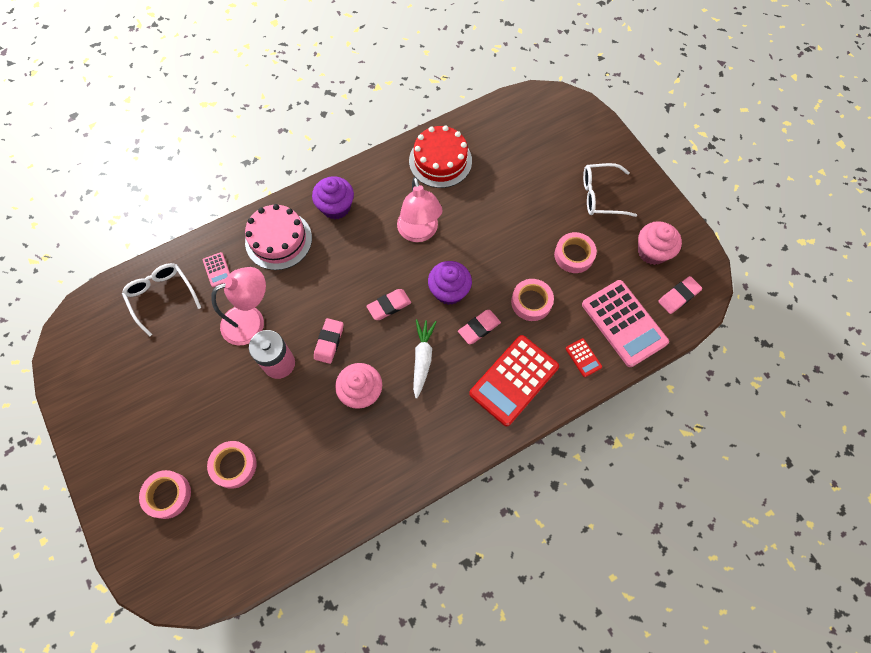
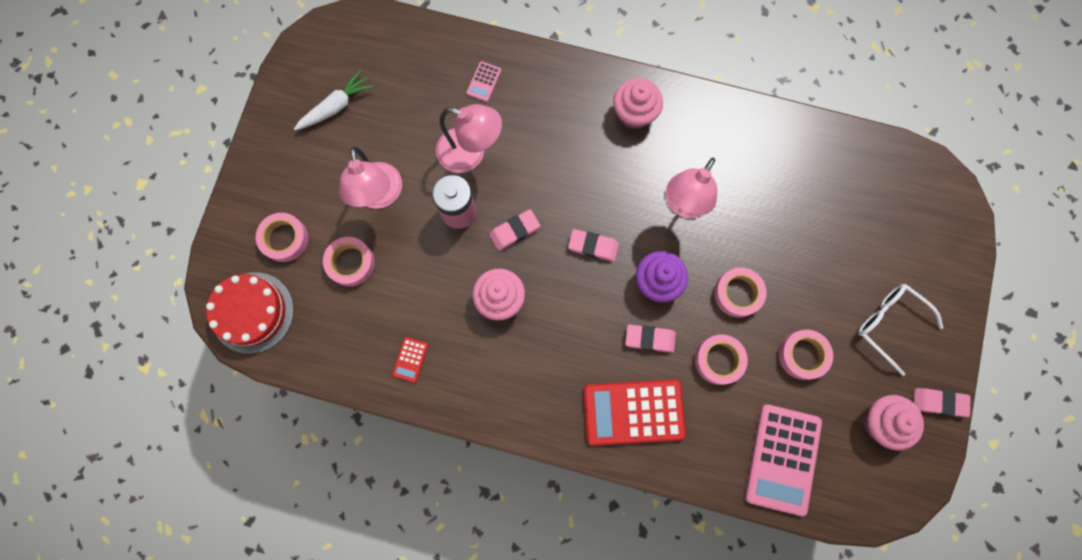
camera: 45 degrees right, 10 degrees up
(162, 296) = (420, 66): white glasses -> none
(212, 403) = (379, 196): none -> pink lamp
(278, 240) = (557, 100): pink cake -> none
(336, 207) = (634, 113): purple cupcake -> pink cupcake
(422, 358) = (576, 319): white carrot -> white carrot (336, 106)
(440, 161) = (771, 152): red cake -> red cake (252, 312)
(503, 255) = (738, 293): none -> pink tape
(583, 358) = (713, 452): red calculator -> red calculator (410, 359)
(678, 296) = (860, 485): pink eraser -> pink eraser (939, 402)

